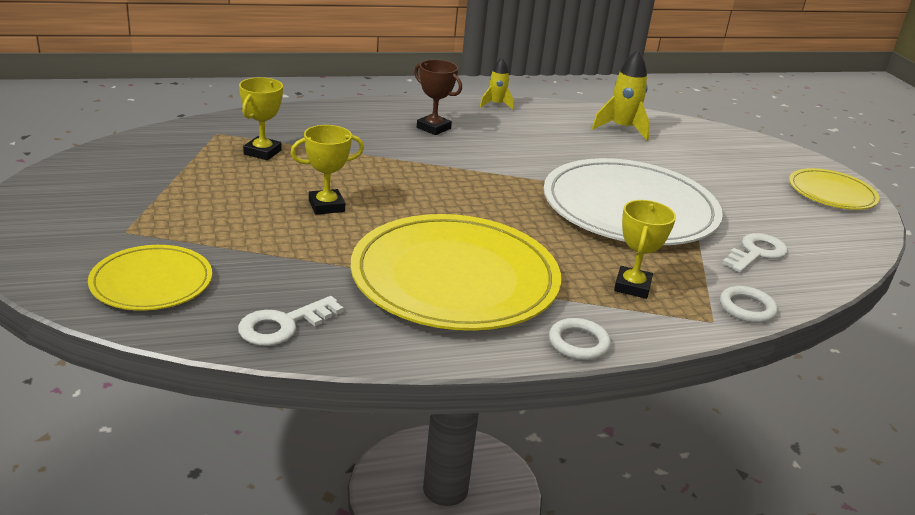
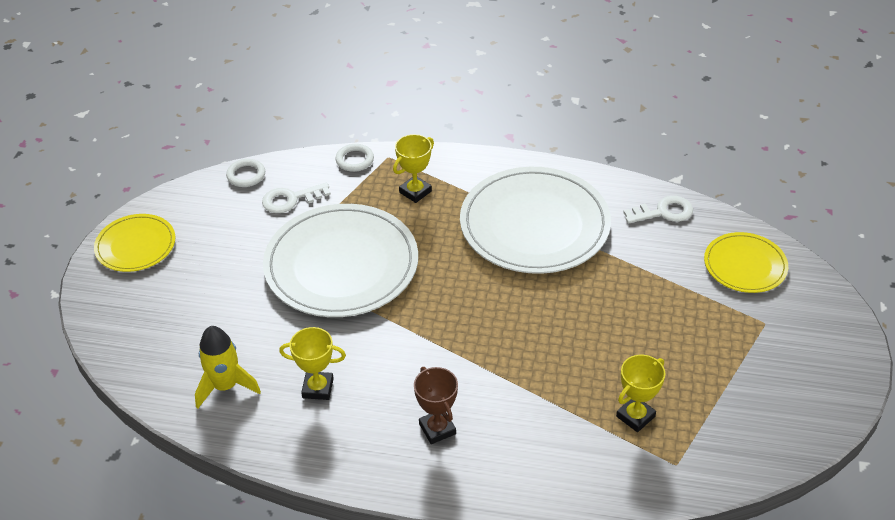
camera: 150 degrees left, 15 degrees up
(326, 206) = (599, 321): yellow trophy -> yellow trophy (318, 388)
(455, 278) = (534, 225): yellow plate -> white plate
(496, 104) = (329, 468): yellow rocket -> none
(578, 343) = (487, 161): white ring -> white ring (246, 175)

